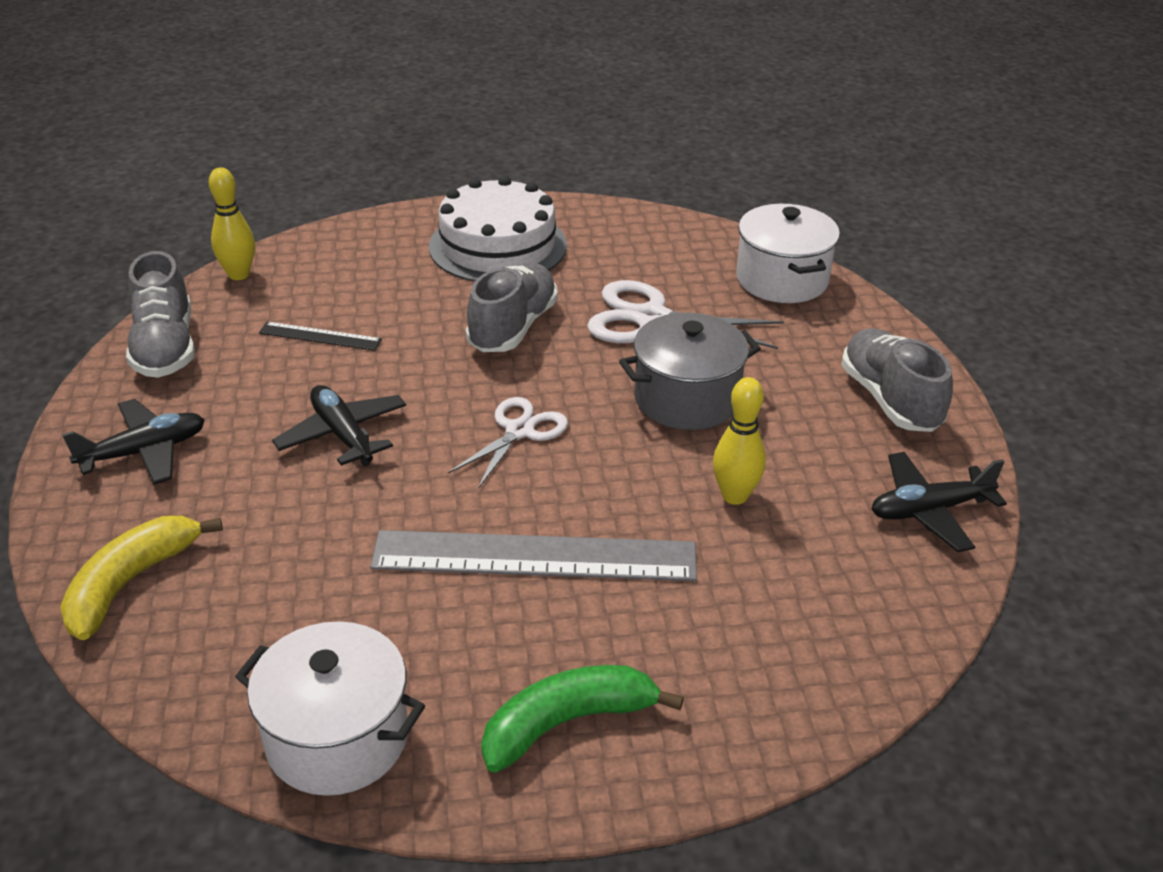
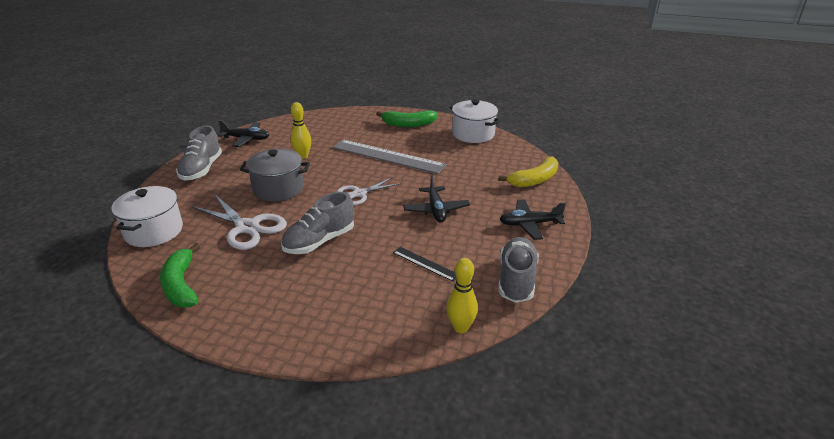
camera: 155 degrees left, 5 degrees down
(498, 246) = (276, 302): white cake -> none
(640, 234) = (181, 285): none -> green banana

